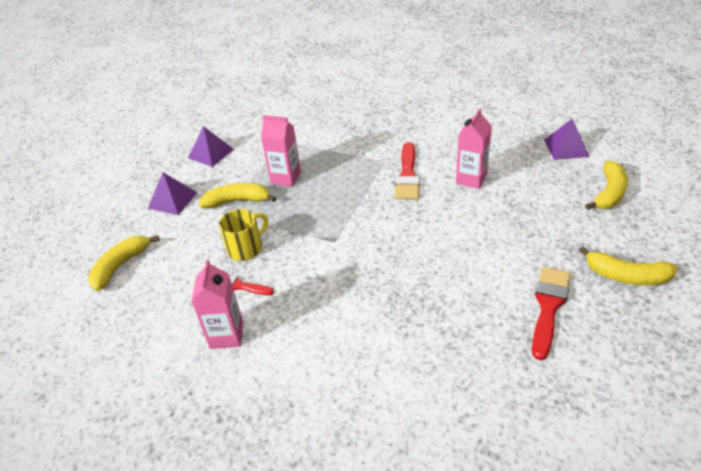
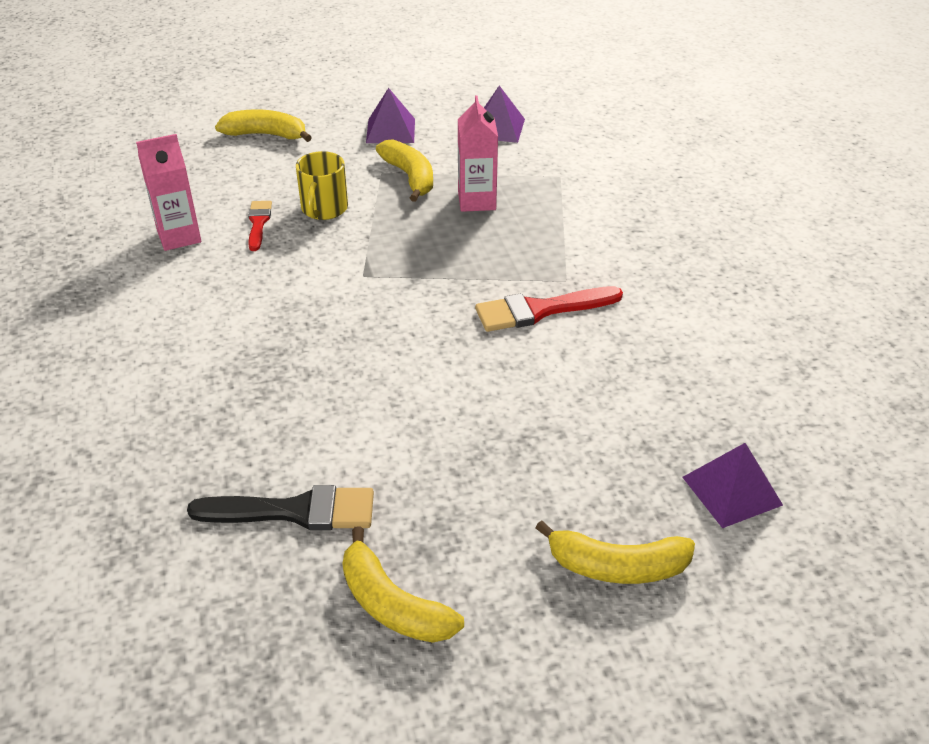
camera: 65 degrees right, 0 degrees up
(246, 248) = (324, 209): yellow mug -> yellow mug turned 75 degrees clockwise
(471, 179) = (567, 380): pink carton -> none
(548, 306) = (295, 511): red brush -> black brush
(626, 276) = (392, 604): yellow banana -> yellow banana turned 45 degrees counterclockwise

